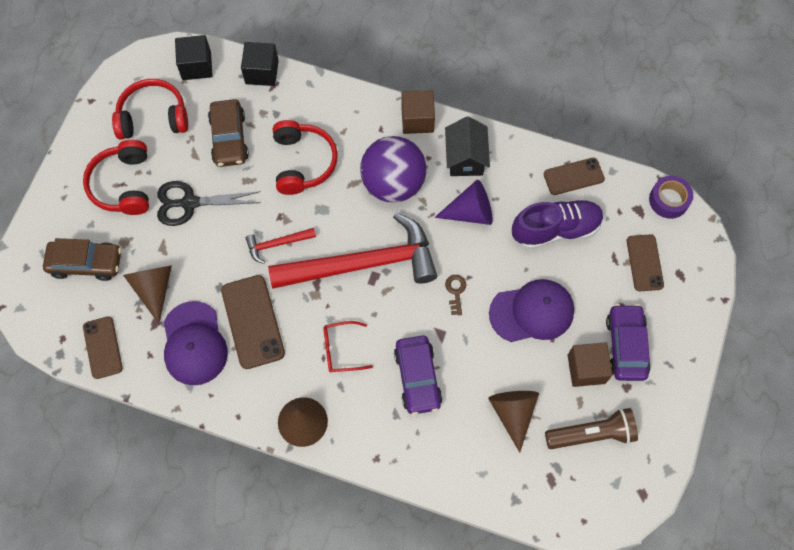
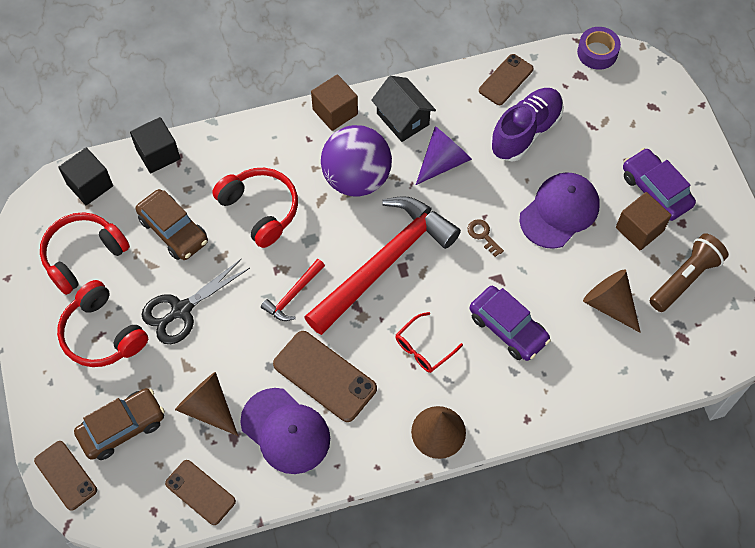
camera: 35 degrees left, 5 degrees down
(644, 263) = (618, 114): brown phone -> brown phone (65, 475)

